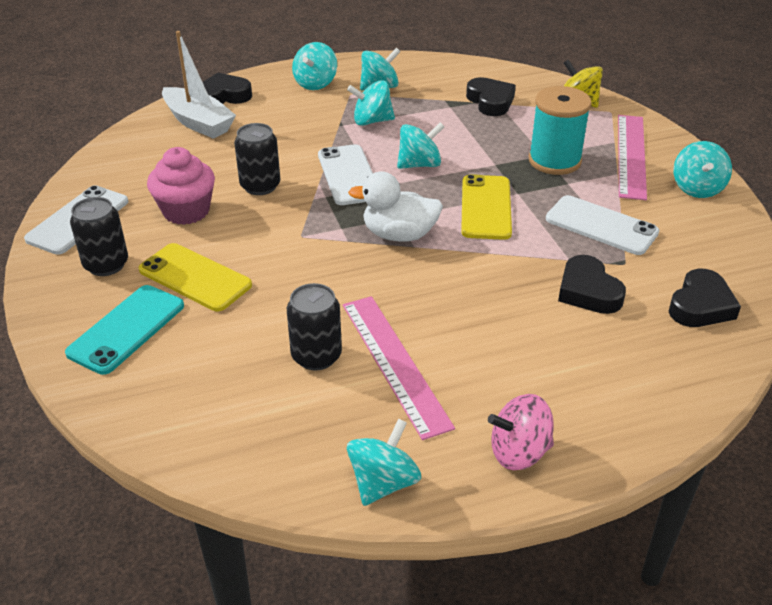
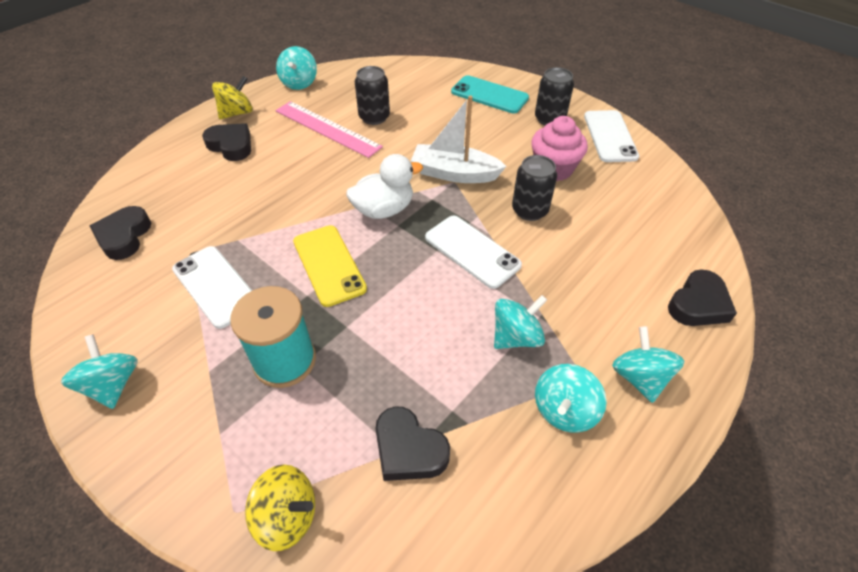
camera: 150 degrees right, 10 degrees up
(126, 329) = (489, 95): turquoise phone -> turquoise phone turned 60 degrees counterclockwise
(195, 277) = (489, 131): yellow phone -> none
(198, 123) = (667, 256): white boat -> white boat (454, 173)
(419, 164) = (420, 292): turquoise spinning top -> none
(519, 452) = (237, 113): pink spinning top -> yellow spinning top
(588, 291) = (216, 217): black heart -> black heart (231, 145)
(601, 226) = (216, 286): white phone -> white phone turned 45 degrees clockwise
(631, 155) = (195, 413): pink ruler -> none

